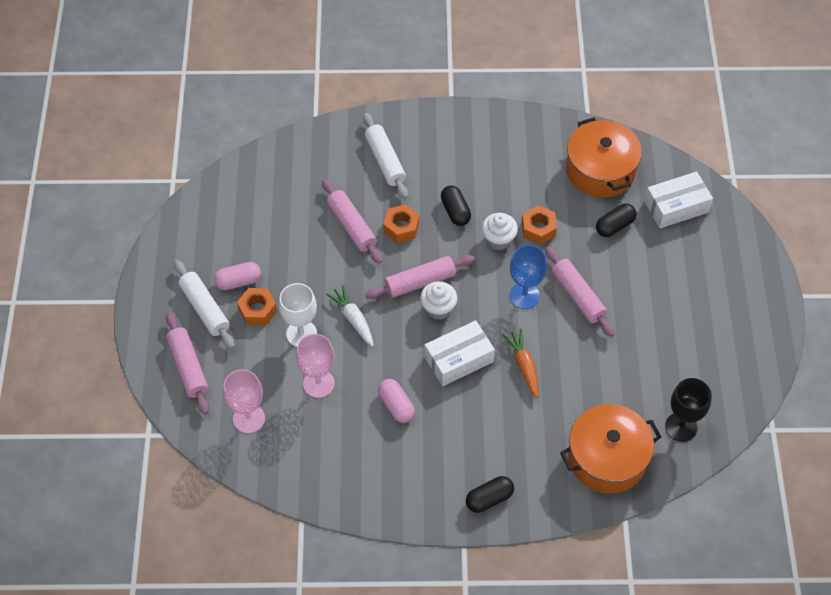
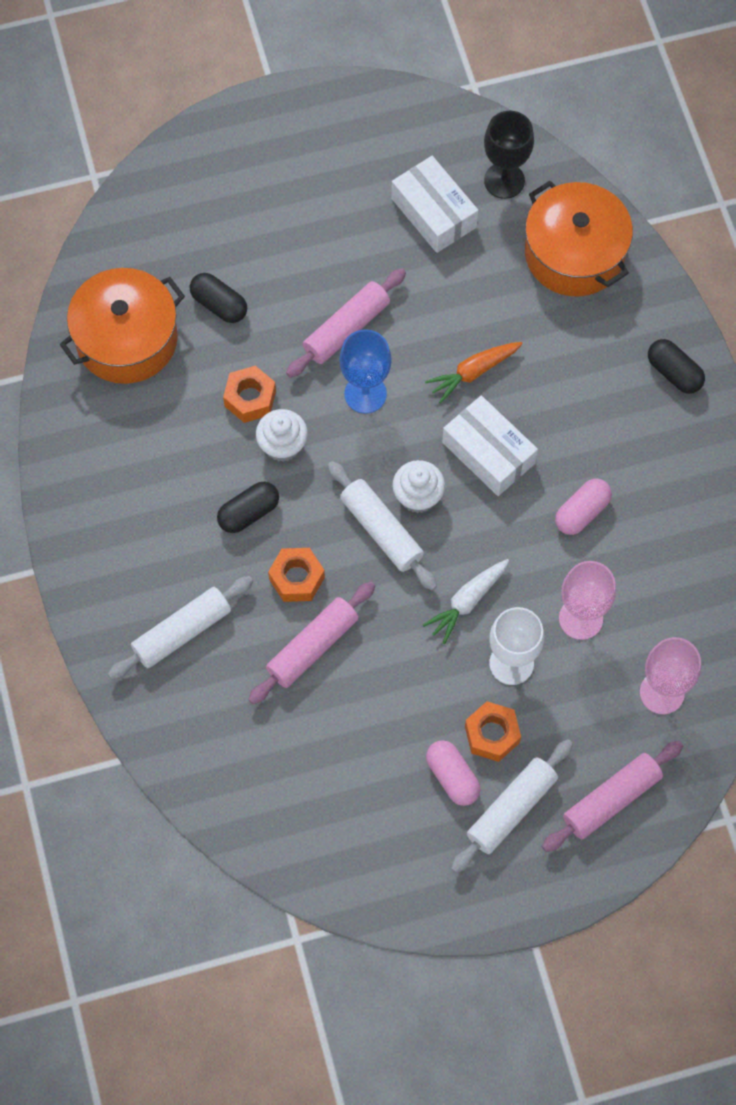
camera: 105 degrees left, 10 degrees up
(420, 282) = (381, 530): pink rolling pin -> white rolling pin
(676, 207) = (166, 235): white box -> white box (434, 213)

